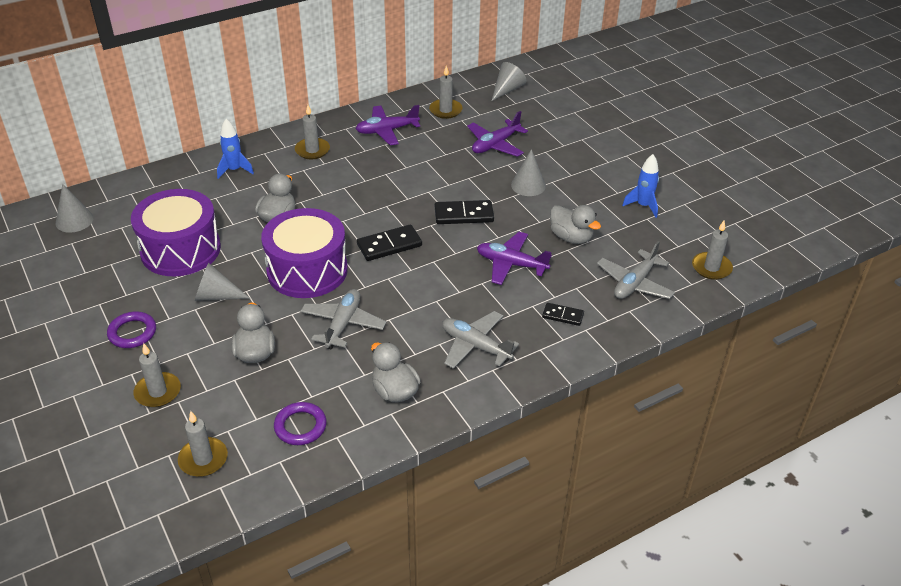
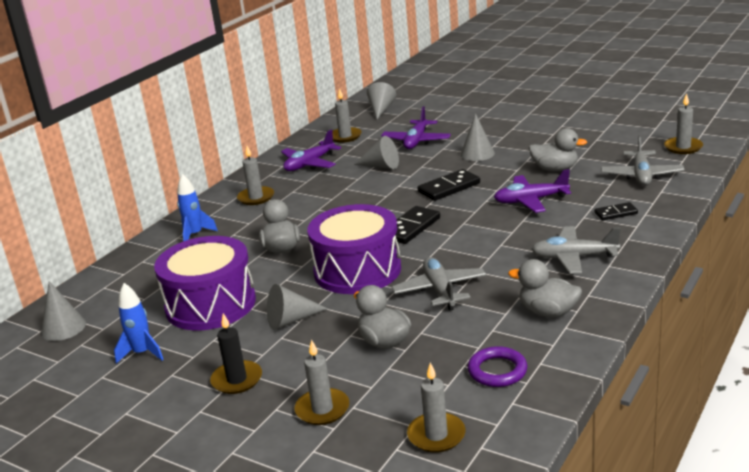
camera: 25 degrees left, 15 degrees down
(132, 333) = (237, 380): purple ring -> black candle
(437, 161) = (381, 166): none -> grey cone
(643, 206) = (583, 134): blue rocket -> blue rocket (142, 353)

